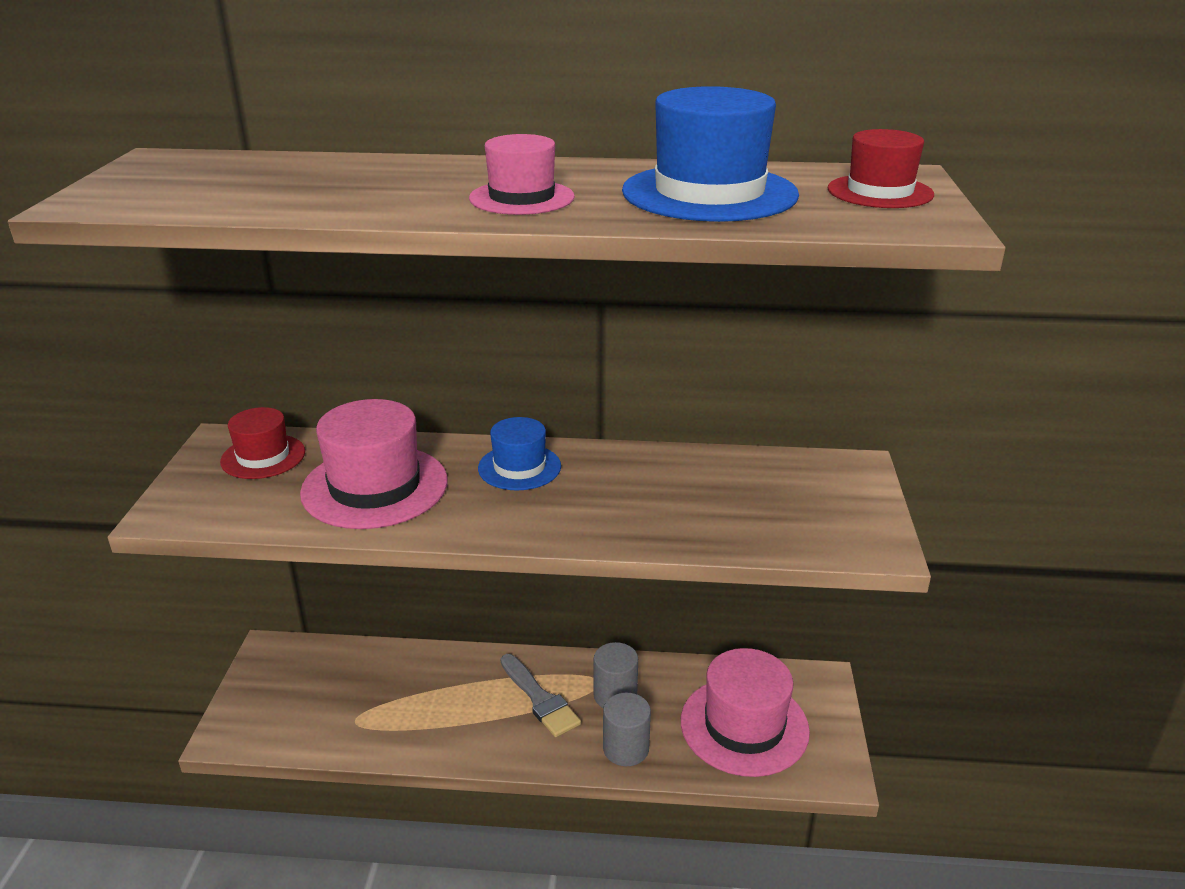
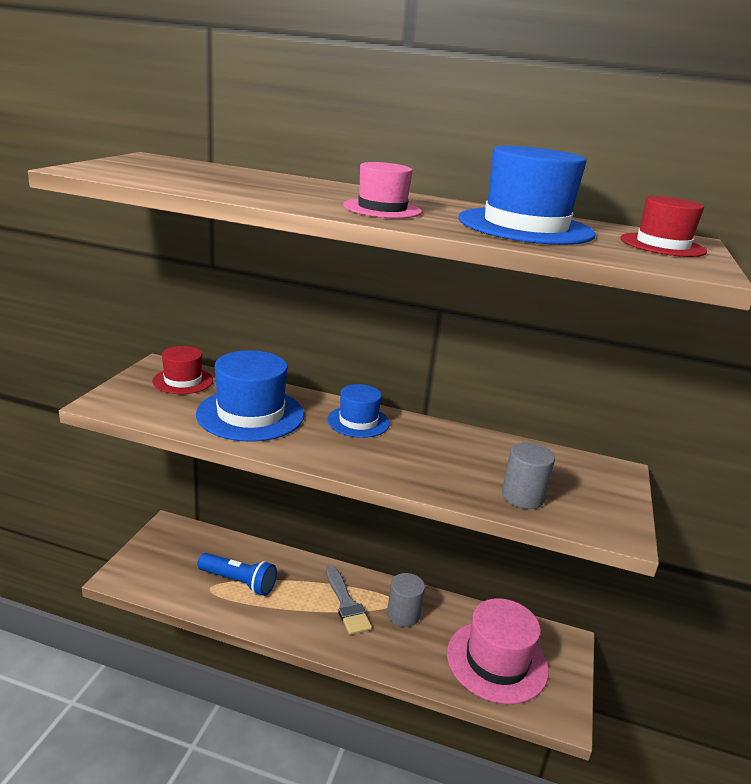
camera: 10 degrees right, 5 degrees down
(375, 487) = (250, 414): pink hat -> blue hat
(391, 703) = (239, 582): none -> blue flashlight
(626, 748) = (400, 656): grey cylinder -> grey cylinder (522, 496)

